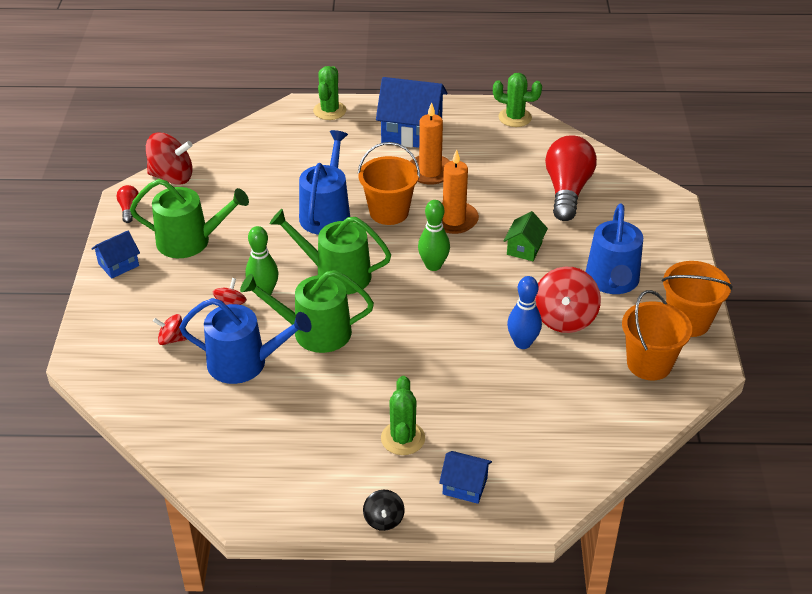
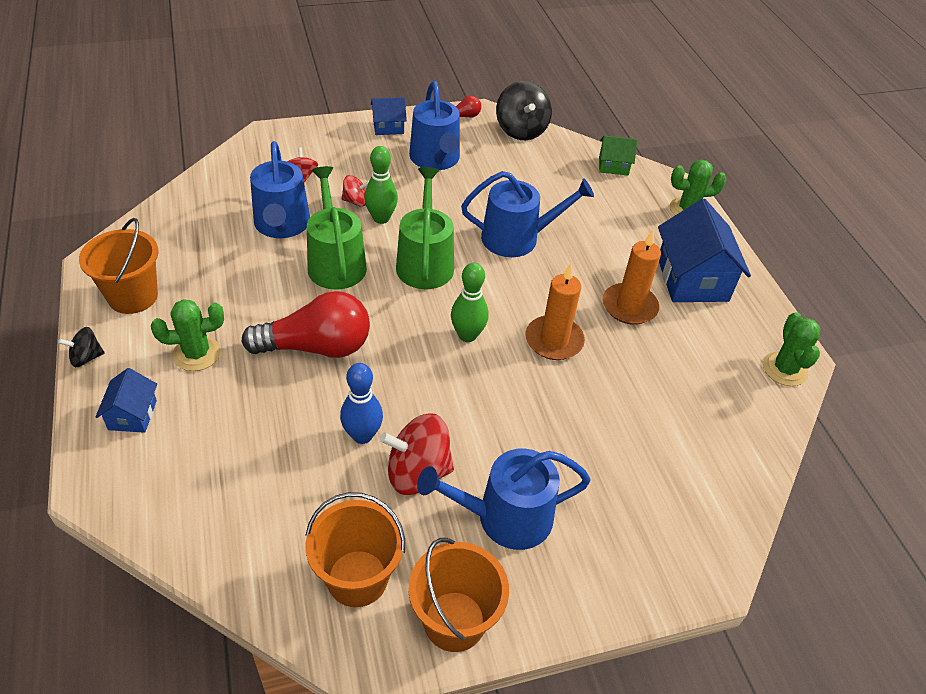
camera: 70 degrees right, 5 degrees up
(118, 265) = (388, 127): blue house -> blue house turned 45 degrees counterclockwise
(172, 176) = (521, 130): red spinning top -> black spinning top
(190, 241) = (436, 159): green watering can -> blue watering can
(389, 212) = (541, 284): orange bucket -> orange bucket (133, 296)
(524, 248) = (531, 414): green house -> green house (613, 166)
(567, 190) = (666, 444): red light bulb -> red light bulb (317, 347)

